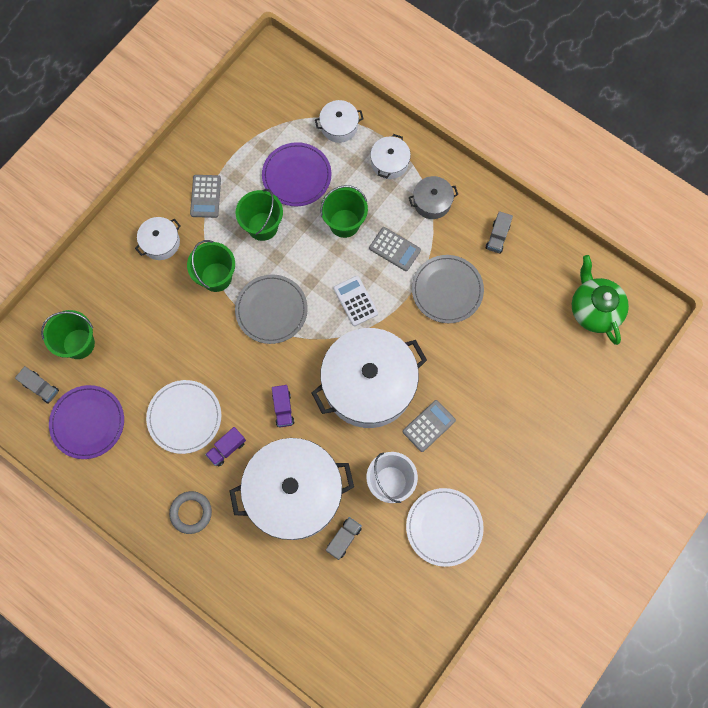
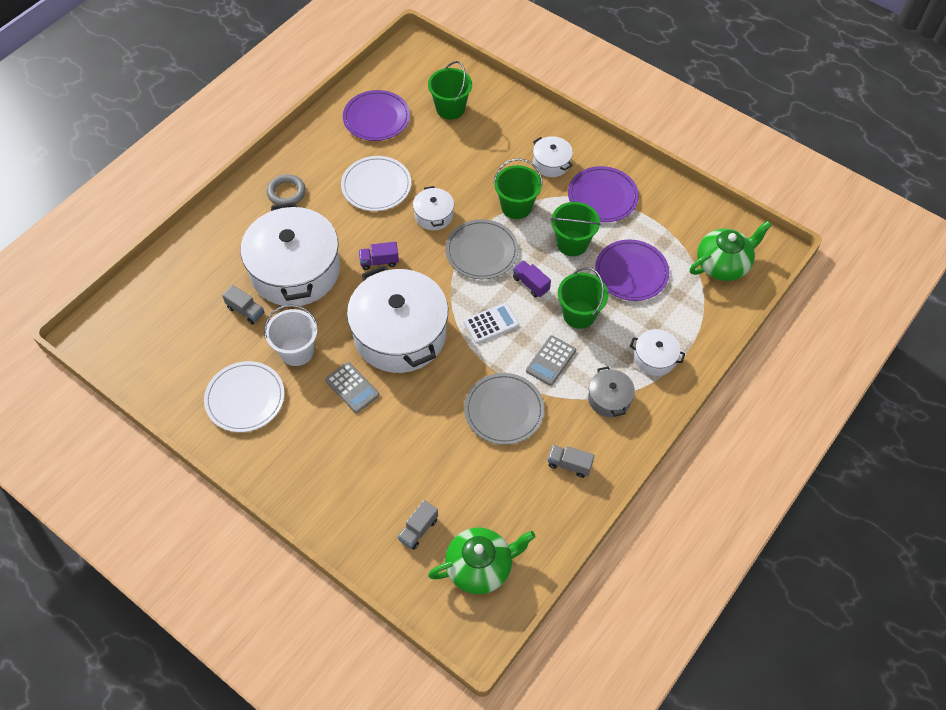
camera: 90 degrees right, 15 degrees down
(41, 387) = (410, 85): grey truck -> grey truck (418, 529)
(205, 196) = (602, 196): grey calculator -> purple plate
(227, 448) = (343, 218): purple truck -> purple truck (531, 284)
(288, 98) = (723, 265): none -> green teapot
(339, 126) = (694, 311): white pot -> white pot (433, 215)

